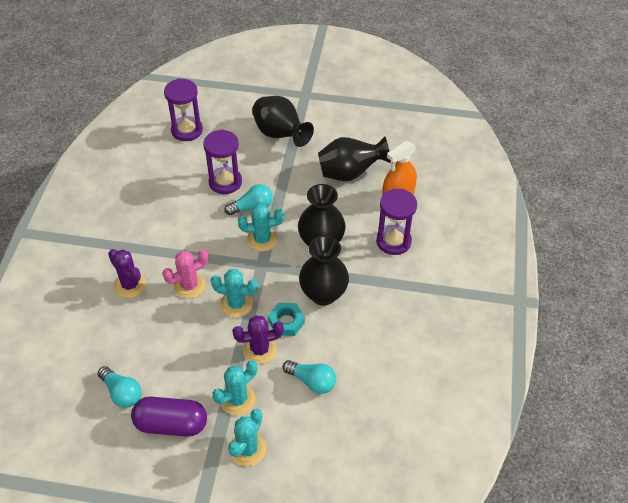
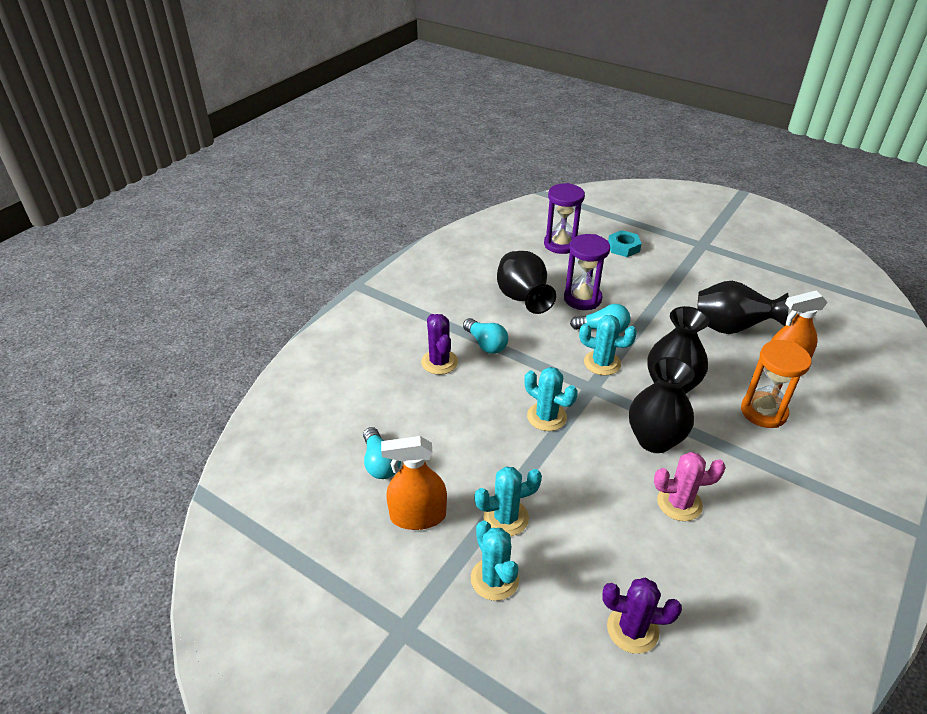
camera: 25 degrees right, 10 degrees down
(171, 424) = (418, 516): purple capsule -> orange spray bottle
(189, 285) = (502, 382): pink cactus -> pink cactus (679, 503)
(248, 449) = (494, 579): turquoise cactus -> turquoise cactus turned 75 degrees counterclockwise
(260, 350) = (554, 473): purple cactus -> purple cactus (632, 629)
(280, 135) = (661, 273): black vase -> black vase (523, 299)
(286, 322) = (598, 454): turquoise nut -> turquoise nut (623, 247)
(312, 381) = (605, 531): turquoise light bulb -> turquoise light bulb (486, 344)
(393, 241) = (763, 412): purple hourglass -> orange hourglass

